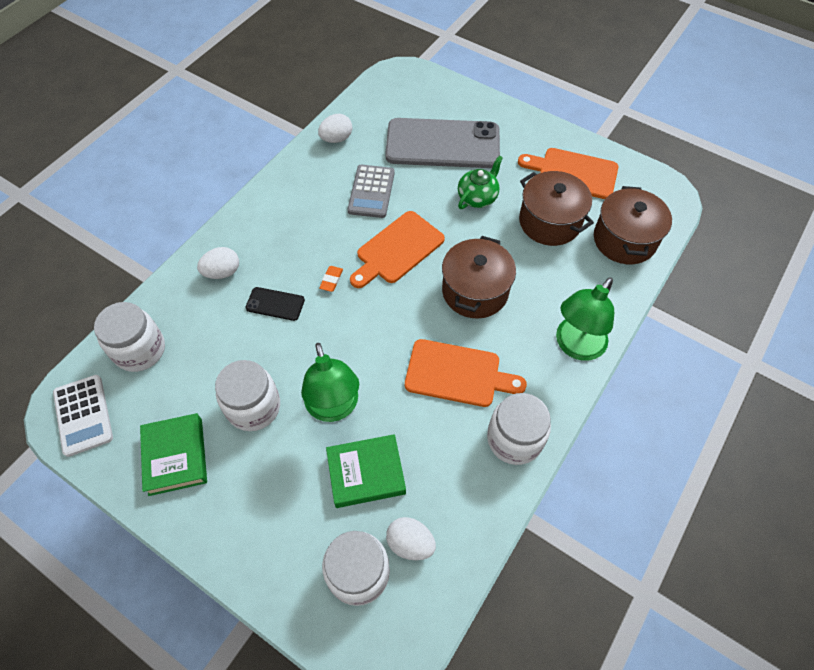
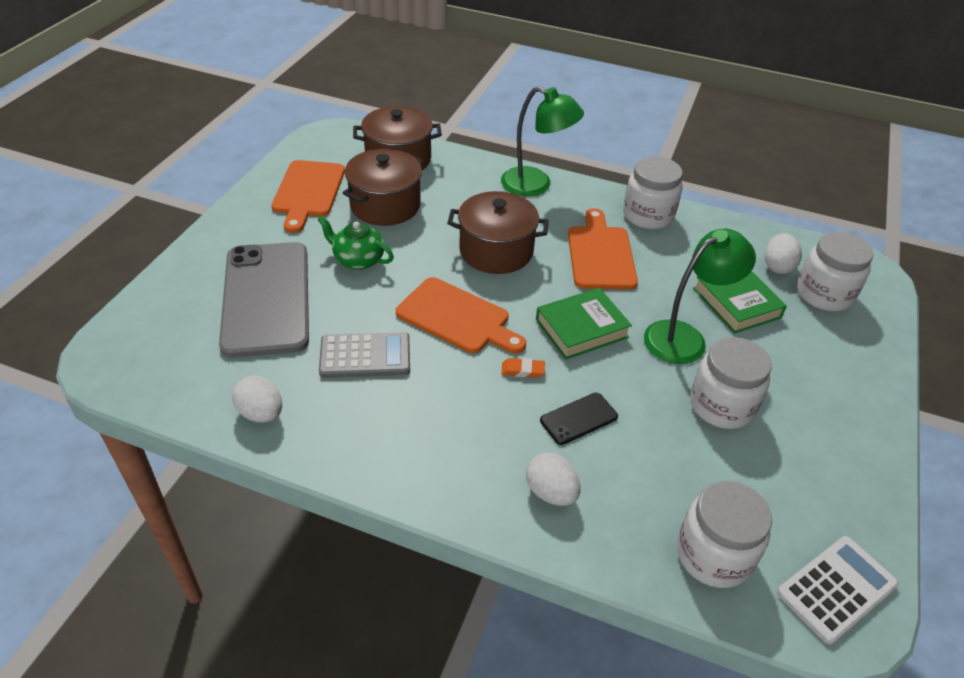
camera: 105 degrees left, 15 degrees down
(176, 456) = (819, 463): green book -> green book (581, 328)
(275, 304) = (578, 419): black phone -> black phone turned 60 degrees clockwise

